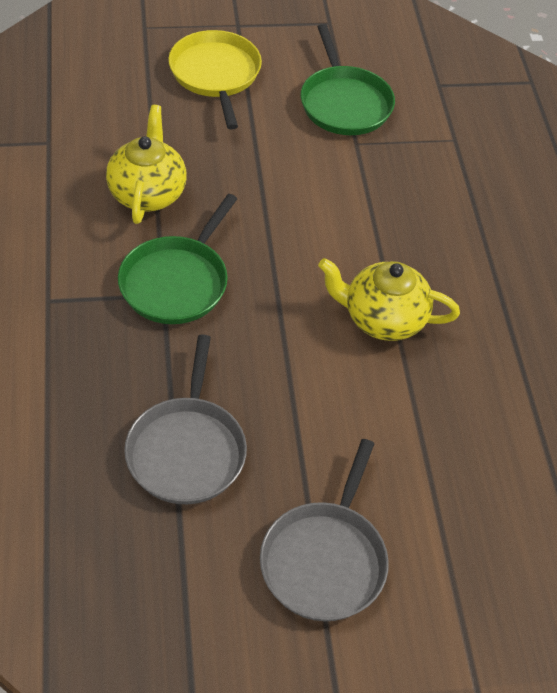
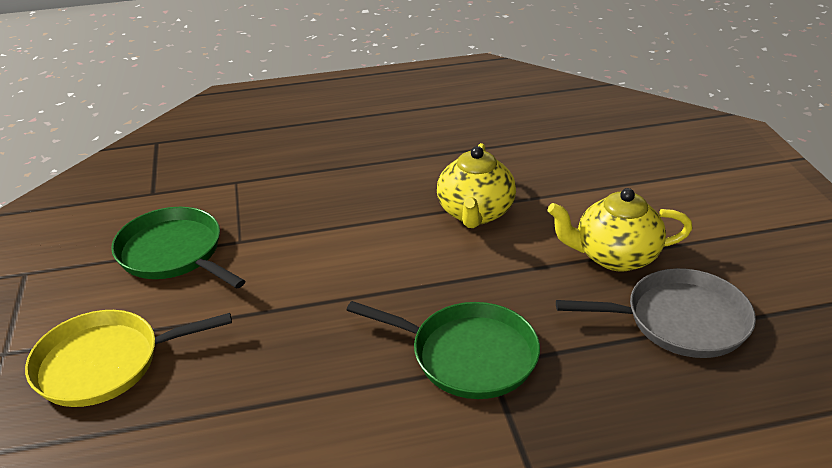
camera: 90 degrees left, 15 degrees down
(147, 193) = (329, 401): yellow teapot -> yellow teapot (615, 256)
(325, 560) = (738, 229): grey pan -> none
(344, 103) = (174, 253): green pan -> green pan turned 120 degrees counterclockwise

